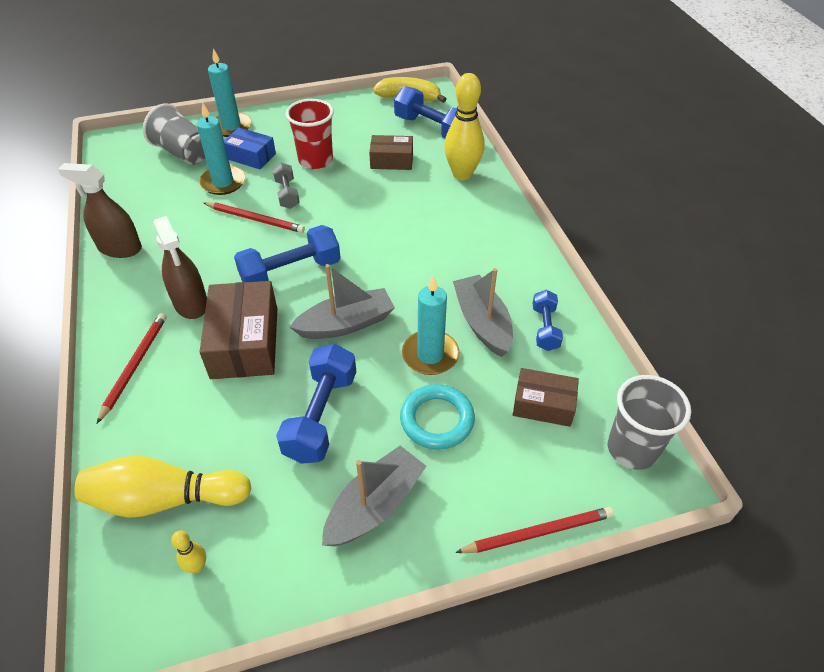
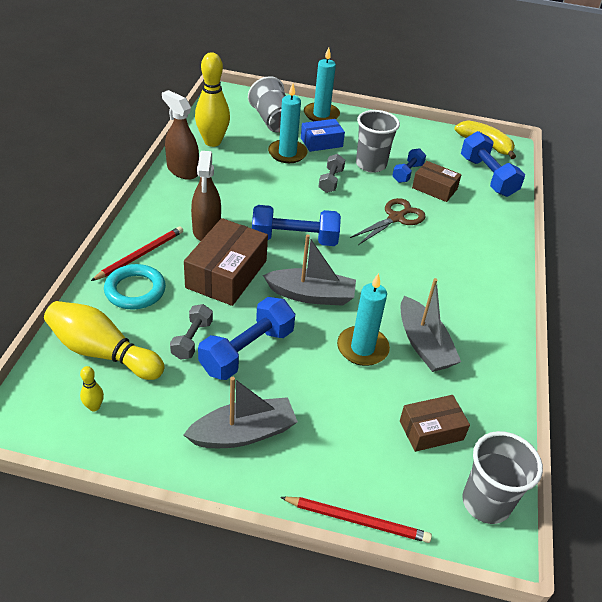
camera: 25 degrees right, 5 degrees down
(251, 156) = (321, 142): blue box -> blue box turned 75 degrees counterclockwise
(255, 219) = (294, 190): red pencil -> none
(255, 433) = (192, 339): none -> grey dumbbell
(315, 160) = (371, 164): red cup -> grey cup
(375, 206) = (396, 218): none -> brown scissors
(437, 420) = (334, 397): turquoise ring -> turquoise ring (135, 290)
(462, 174) = (489, 222): yellow bowling pin -> yellow bowling pin (212, 142)
(482, 323) = (423, 344): grey boat -> grey boat turned 150 degrees clockwise
(543, 405) = (431, 430): brown box -> brown box turned 60 degrees counterclockwise
(545, 328) = (476, 373): blue dumbbell -> blue dumbbell (407, 173)

